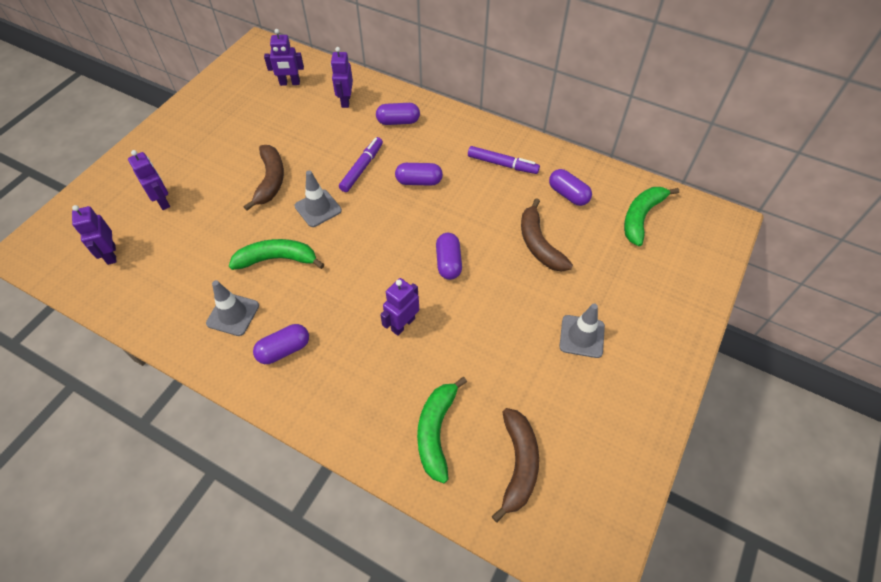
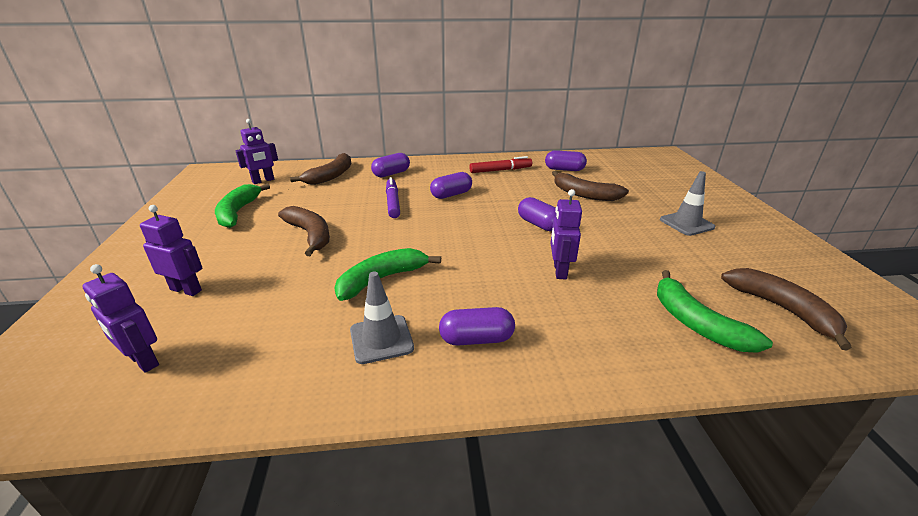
camera: 35 degrees left, 25 degrees down
(284, 350) = (476, 339): purple capsule -> purple capsule turned 60 degrees clockwise
(318, 208) = (382, 235): grey traffic cone -> none
(345, 101) = (330, 176): purple robot -> brown banana
(502, 164) = (500, 170): purple marker -> red marker
(641, 217) = (621, 165): green banana -> green banana (238, 212)

